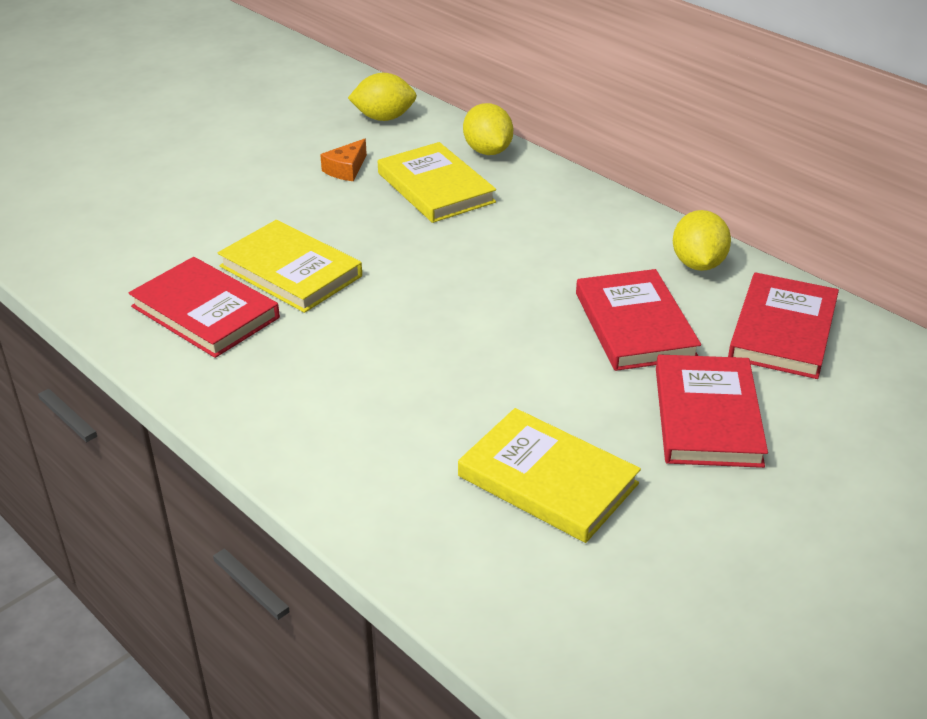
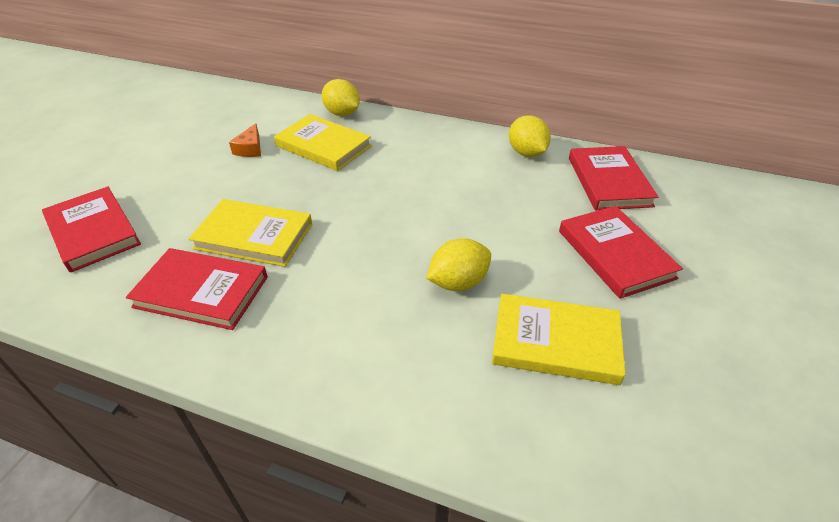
camera: 25 degrees left, 5 degrees up
(384, 118) = (256, 108): yellow lemon -> yellow lemon (458, 282)
(635, 325) = (521, 204): red book -> red book (93, 232)

